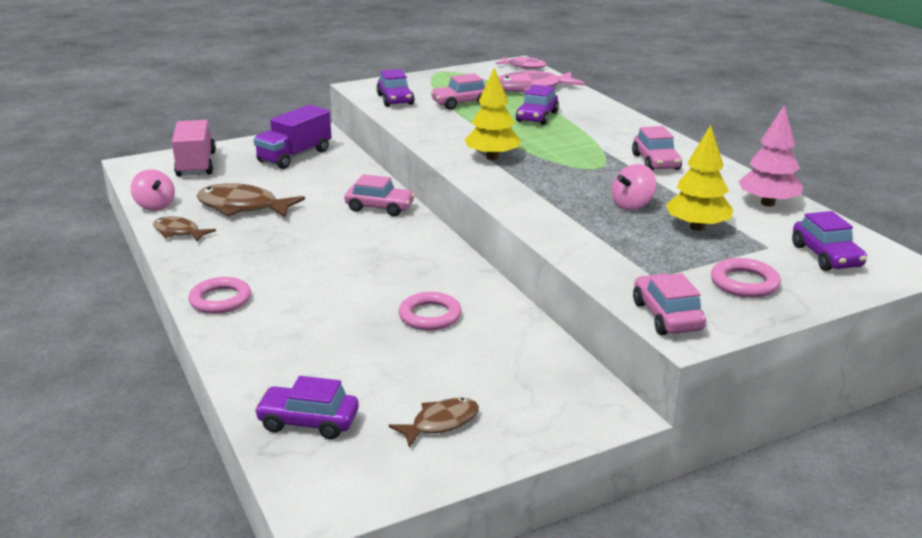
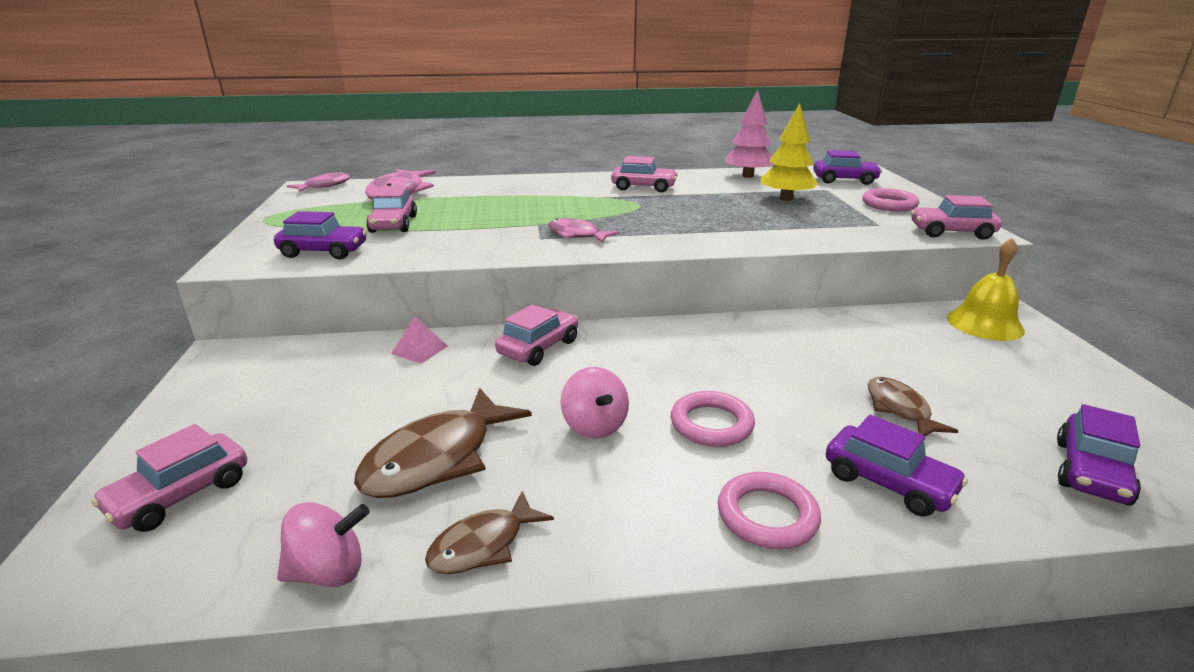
camera: 70 degrees left, 0 degrees up
(196, 164) = (181, 495): pink truck -> pink car
(295, 156) = (287, 386): purple truck -> none
(354, 176) = (419, 350): none -> pink pyramid
(430, 316) = (834, 360): pink ring -> pink ring (711, 424)
(440, 423) = (1056, 389): brown fish -> brown fish (899, 409)
(492, 157) = (577, 235): yellow tree -> pink fish
(537, 117) = (484, 203): purple car -> purple car (888, 482)
(567, 396) = (985, 323): none -> yellow bell
(632, 205) = (733, 208): pink spinning top -> pink spinning top (594, 426)

